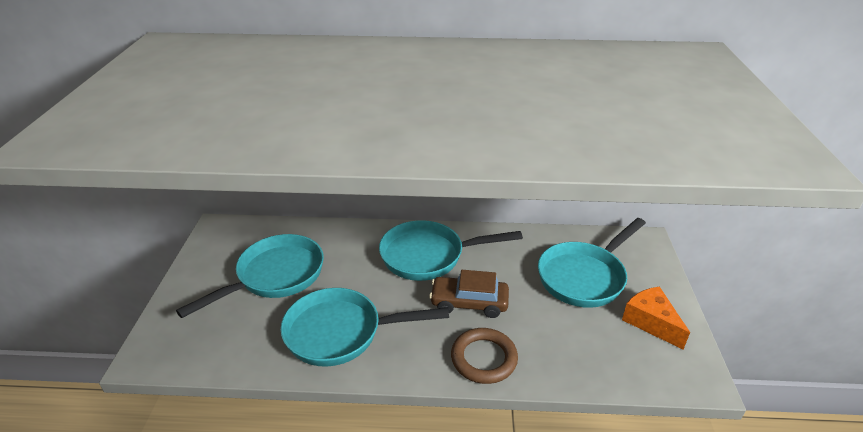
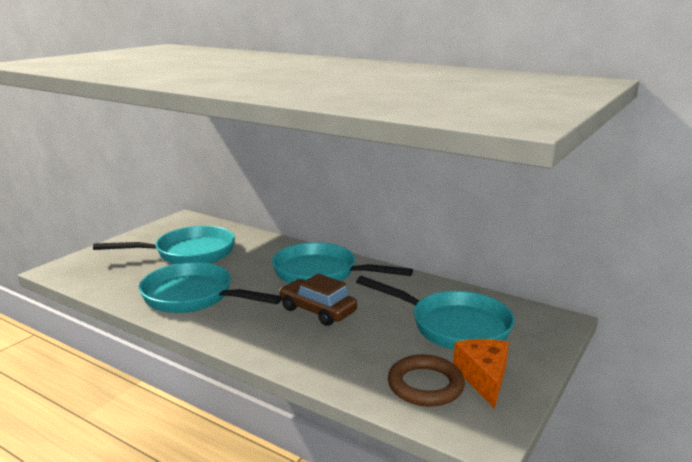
camera: 30 degrees right, 15 degrees down
(484, 358) = (284, 347): brown ring -> brown ring (425, 385)
(584, 277) = (453, 326): turquoise pan -> turquoise pan turned 135 degrees counterclockwise

